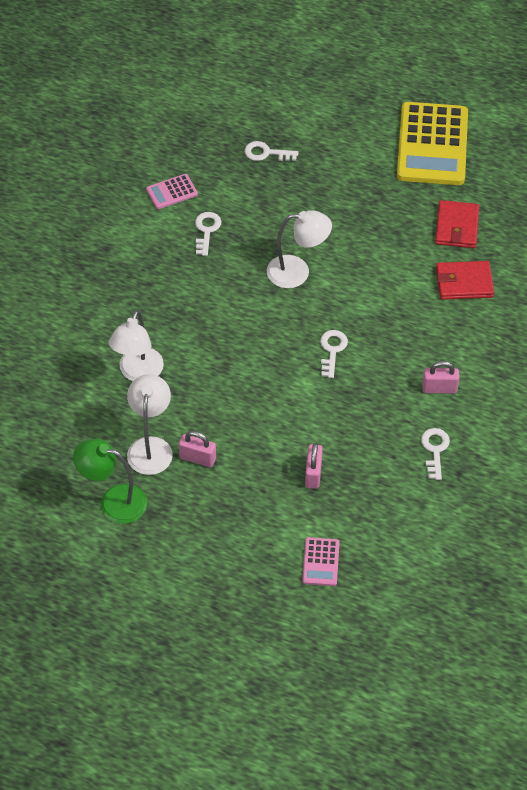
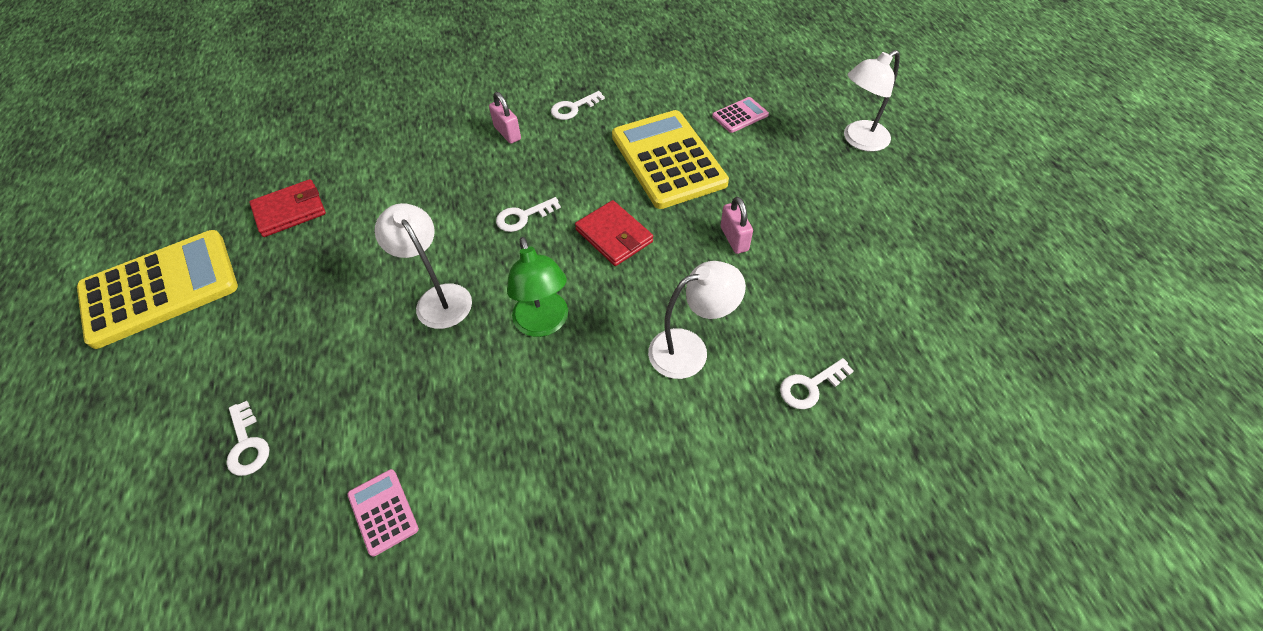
camera: 125 degrees left, 0 degrees up
(113, 501) = (843, 269): green lamp -> green lamp (544, 324)
(150, 447) = (760, 280): white lamp -> white lamp (859, 140)
(172, 192) = (383, 512): pink calculator -> pink calculator turned 150 degrees counterclockwise
(206, 230) = (430, 423): white key -> white key (810, 386)
(313, 474) = (668, 159): pink padlock -> yellow calculator
(464, 282) = (366, 173): red wallet -> red wallet (614, 236)

